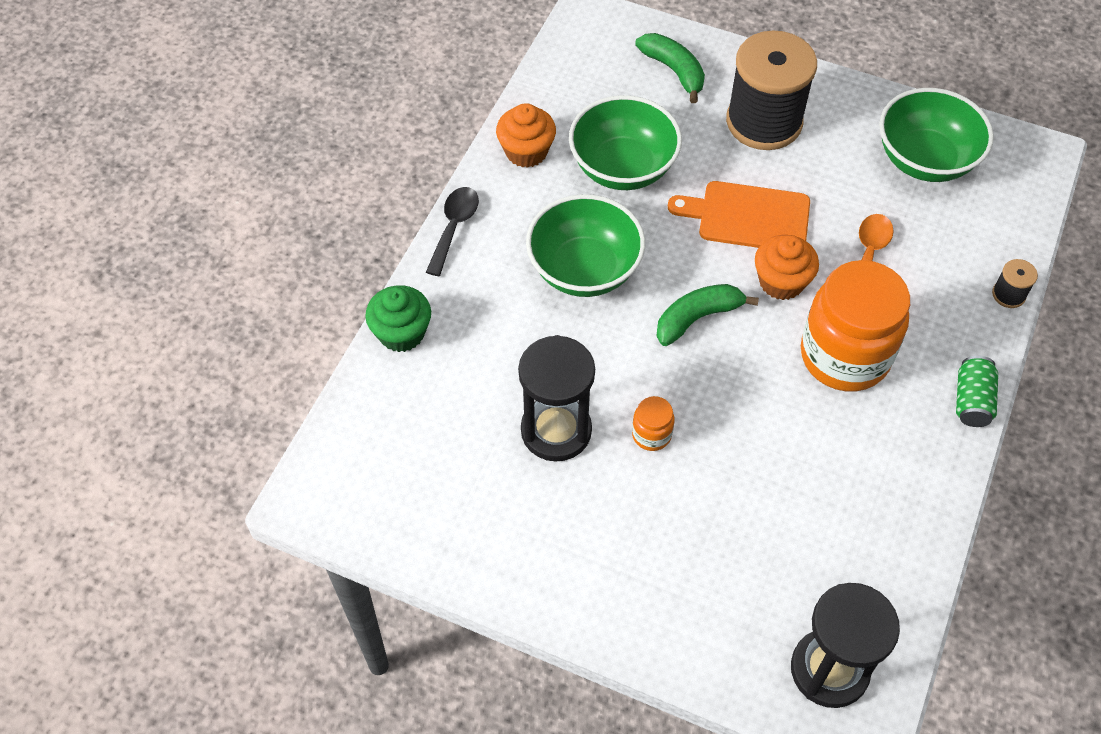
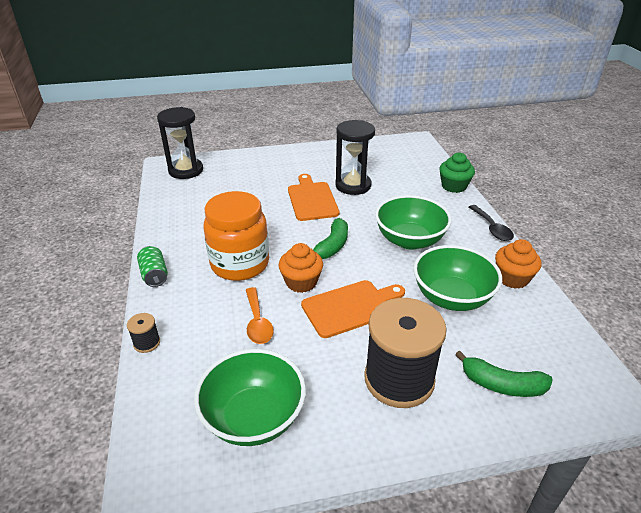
camera: 145 degrees right, 20 degrees down
(651, 434) = (312, 199): orange jar -> orange cutting board

